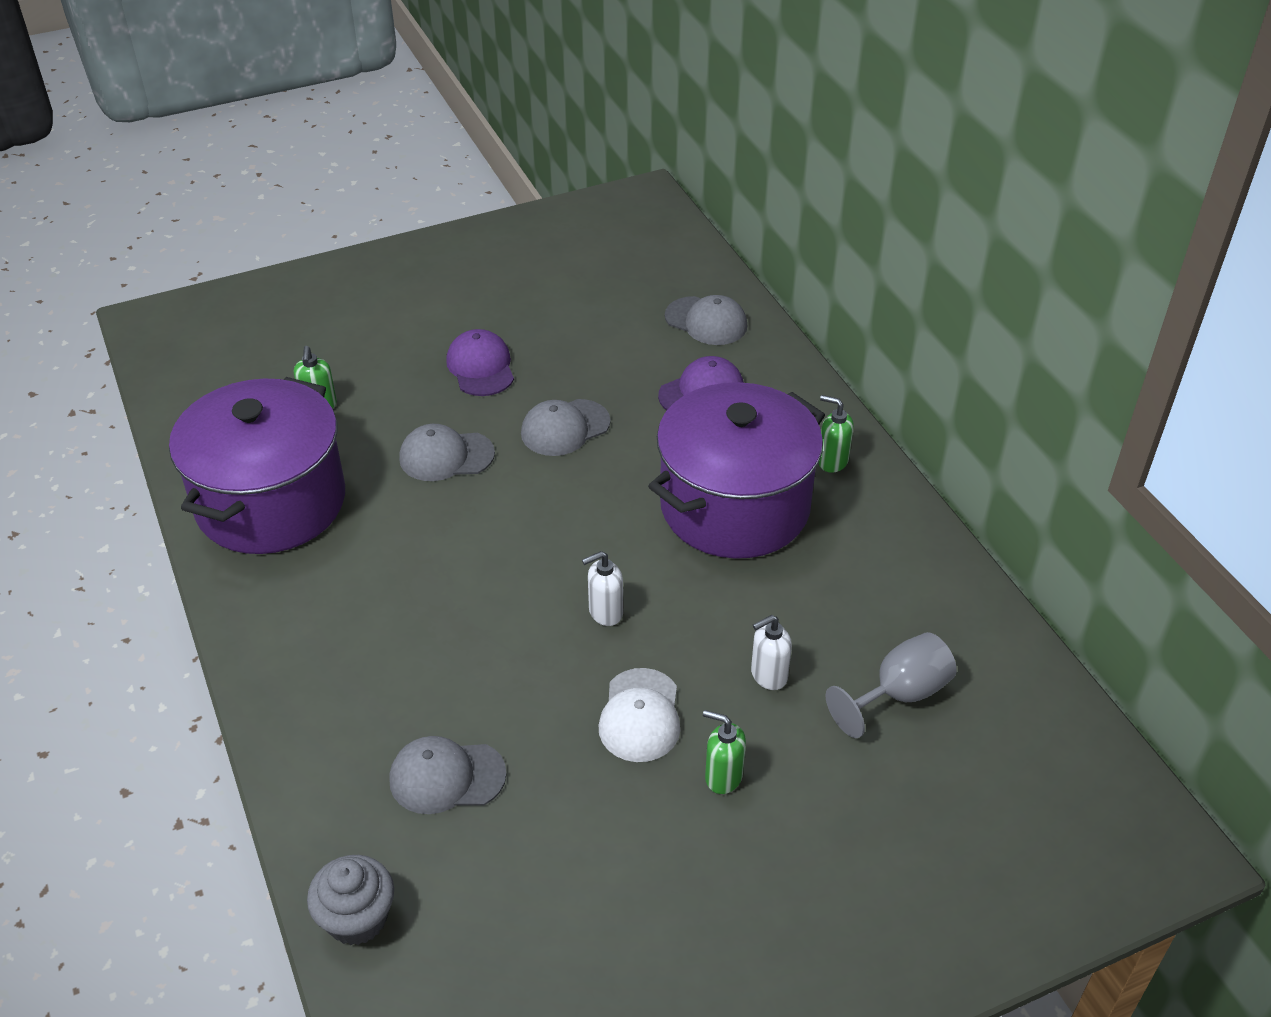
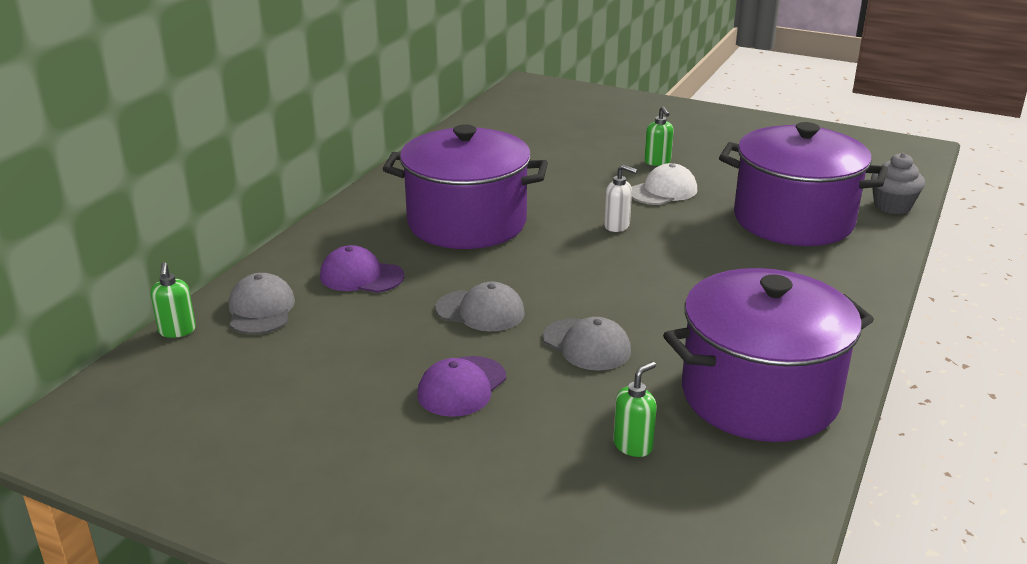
camera: 130 degrees left, 15 degrees down
(446, 777) = (793, 220): grey cap -> purple pot
(768, 675) = (579, 172): white soap dispenser -> none
(832, 461) = (377, 209): green soap dispenser -> green soap dispenser (177, 331)
(899, 694) = (536, 143): grey goblet -> none

